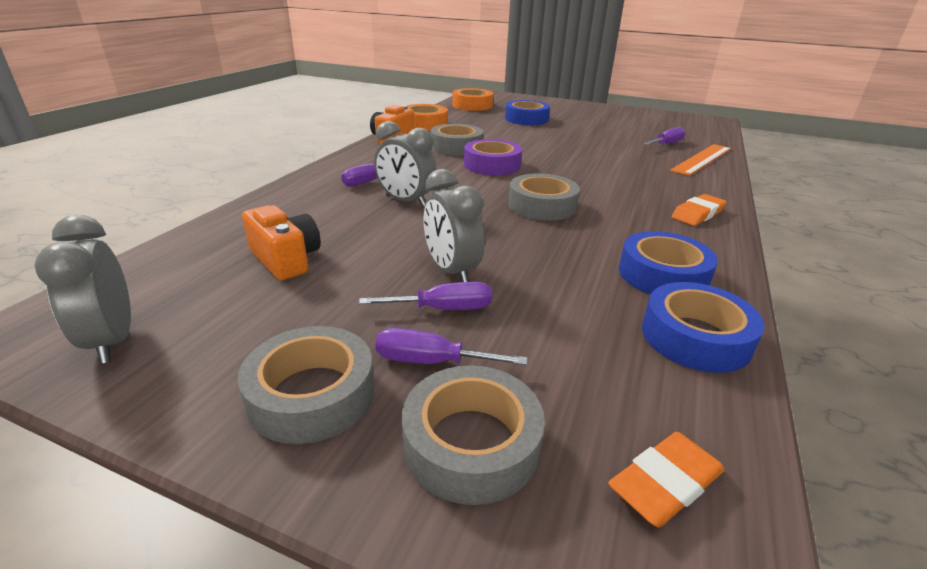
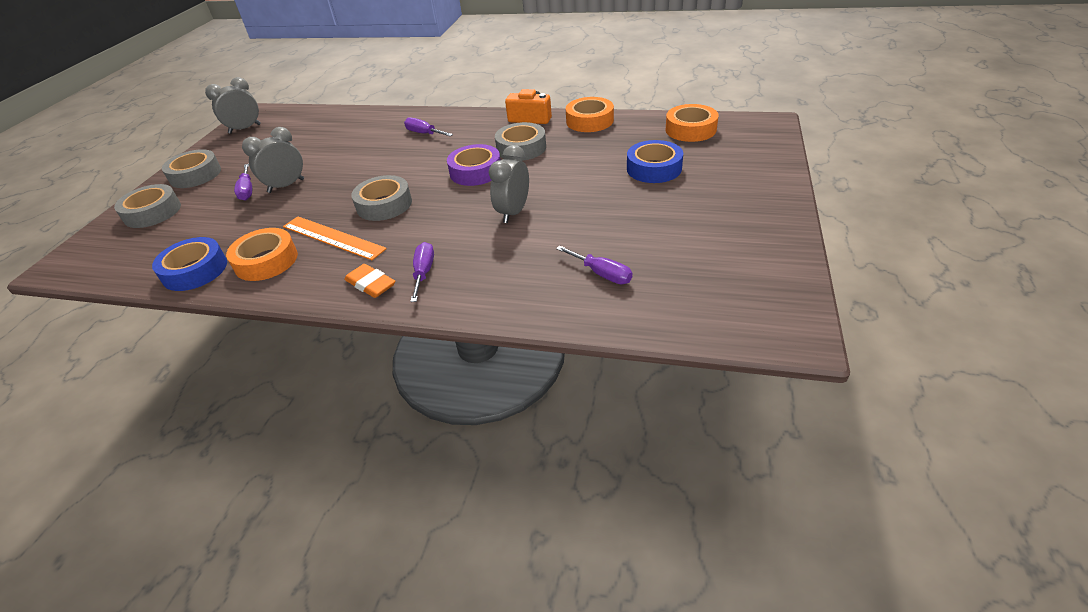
camera: 85 degrees right, 10 degrees up
(286, 259) = (307, 140): orange camera -> none
(406, 201) = (388, 153): grey clock -> grey clock (513, 212)
(431, 361) = (205, 195): purple screwdriver -> purple screwdriver (424, 272)
(663, 275) = (266, 261): blue tape -> orange tape
(665, 483) = (109, 257): orange eraser -> none
(702, 159) = (546, 300): orange ruler -> orange ruler (333, 237)

